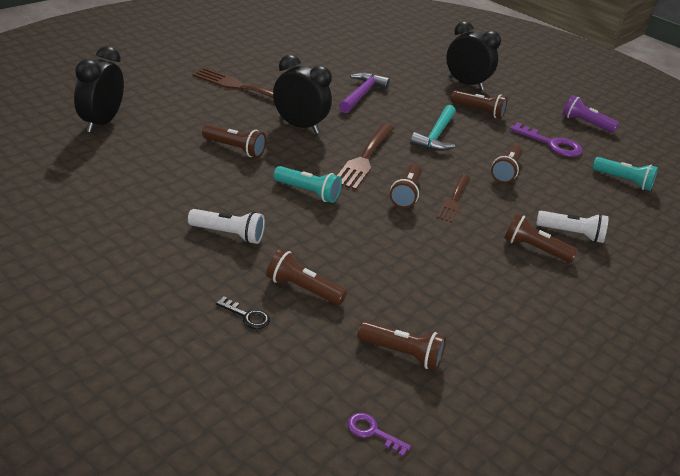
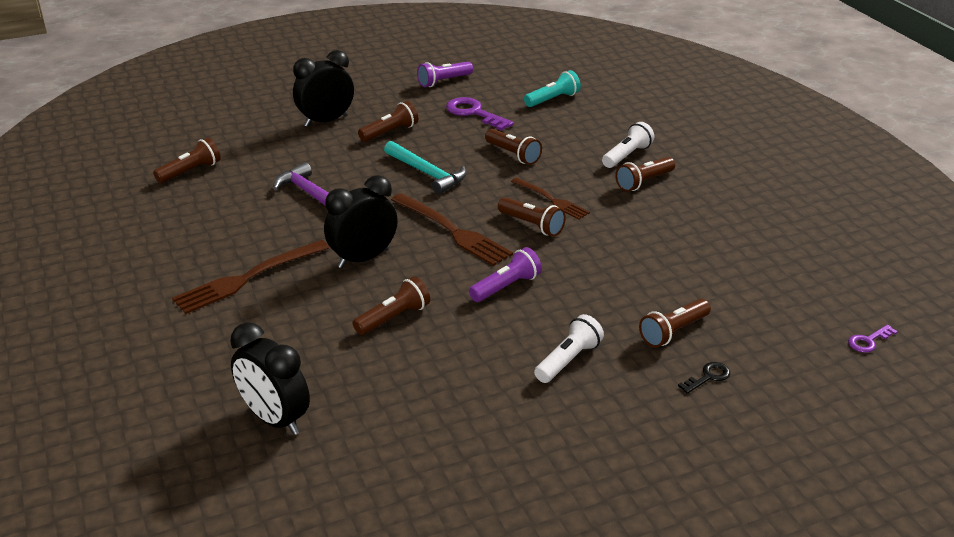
camera: 60 degrees left, 0 degrees up
(308, 192) = (506, 286): turquoise flashlight -> purple flashlight
(402, 354) = (775, 298): brown flashlight -> brown flashlight (191, 171)
(551, 144) = (474, 113): purple key -> purple key turned 105 degrees counterclockwise

